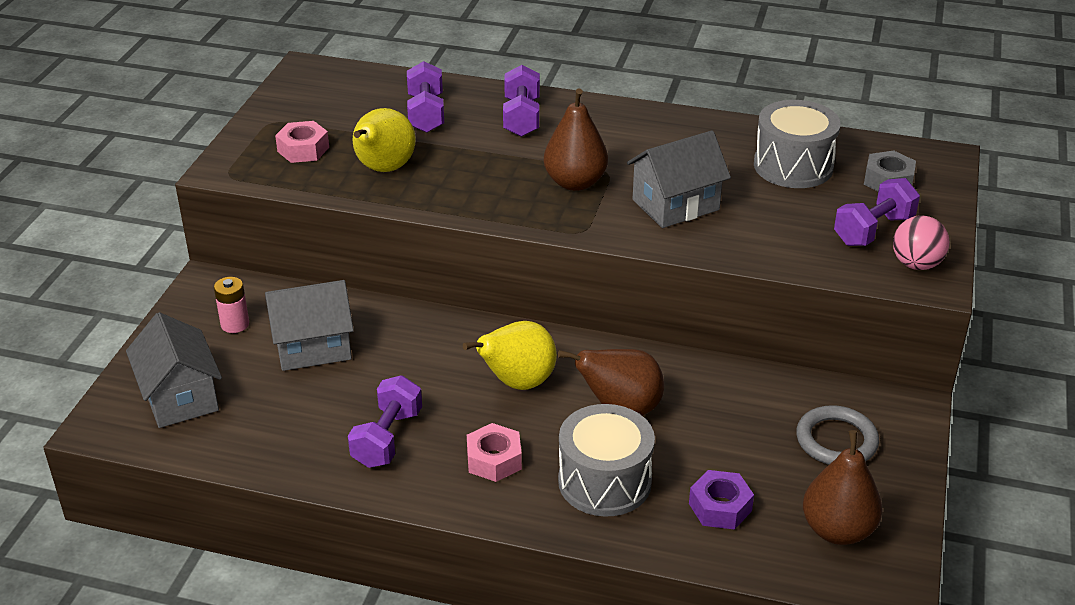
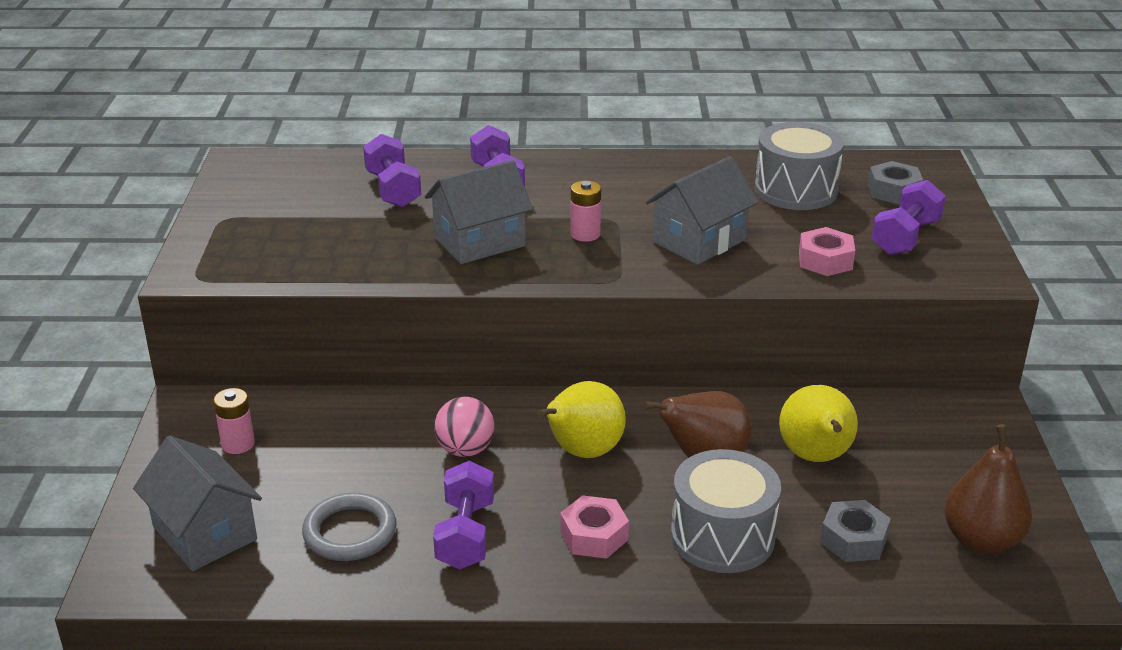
camera: 15 degrees left, 5 degrees down
(303, 149) = (272, 241): pink nut -> pink nut (825, 260)
(313, 347) = (339, 453): grey house -> grey house (479, 242)
(383, 169) = (372, 249): yellow pear -> yellow pear (816, 457)
(575, 182) = (585, 234): brown pear -> pink battery
(720, 507) = (853, 540): purple nut -> grey nut
(836, 440) = (935, 453): grey ring -> grey ring (350, 532)
(916, 264) = (963, 262): pink ball -> pink ball (465, 450)

